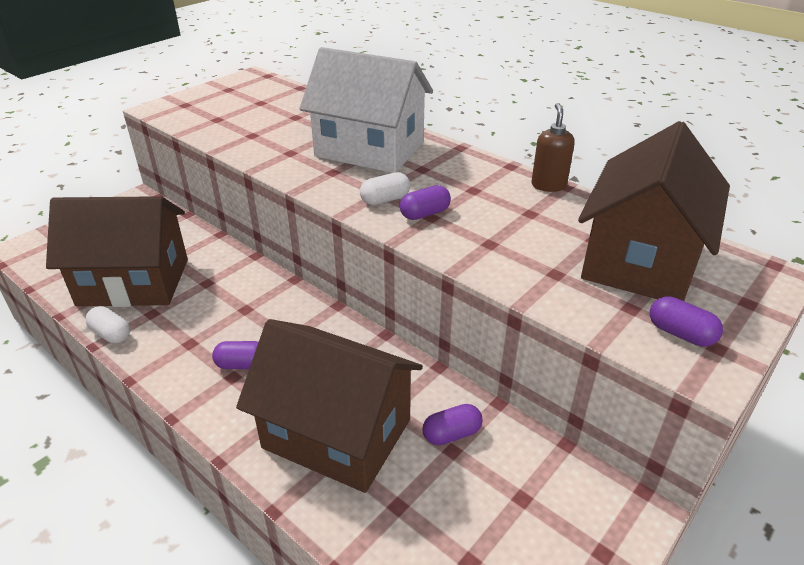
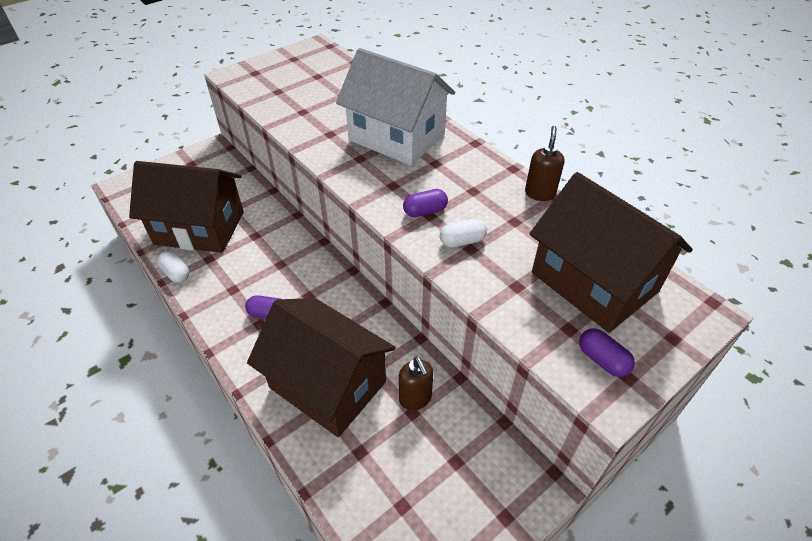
camera: 10 degrees right, 10 degrees up
(385, 200) = (396, 193): white capsule -> white capsule (462, 241)
(451, 434) = (415, 399): purple capsule -> brown soap dispenser
(640, 260) = (594, 282): brown house -> brown house turned 75 degrees counterclockwise

